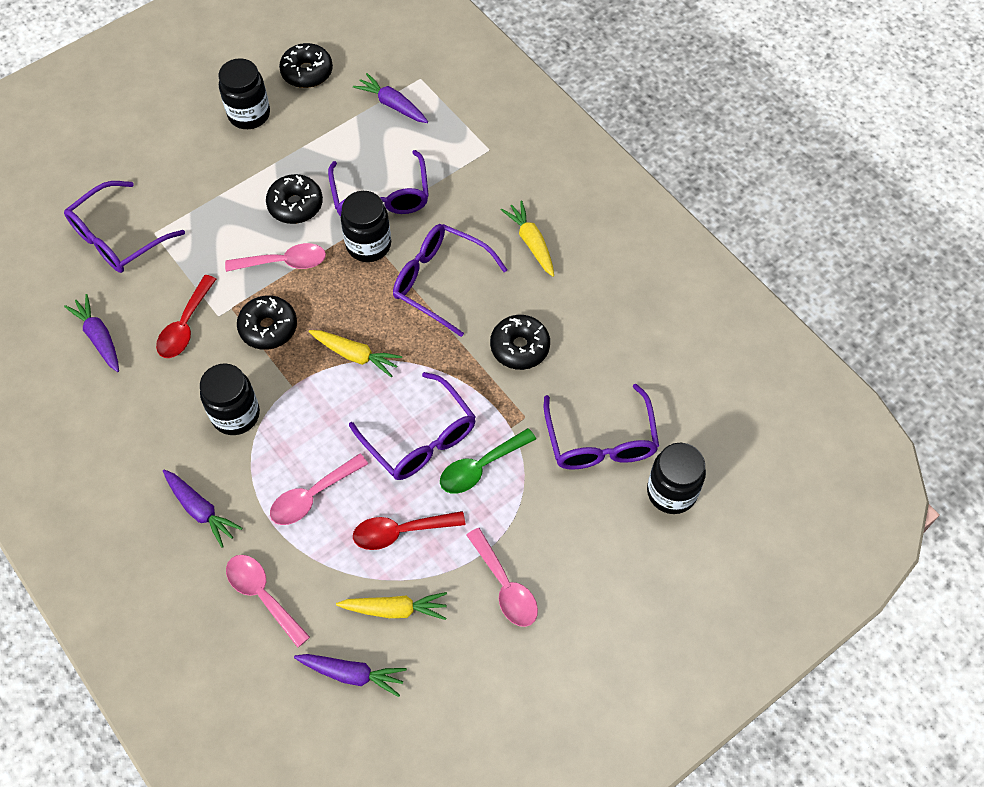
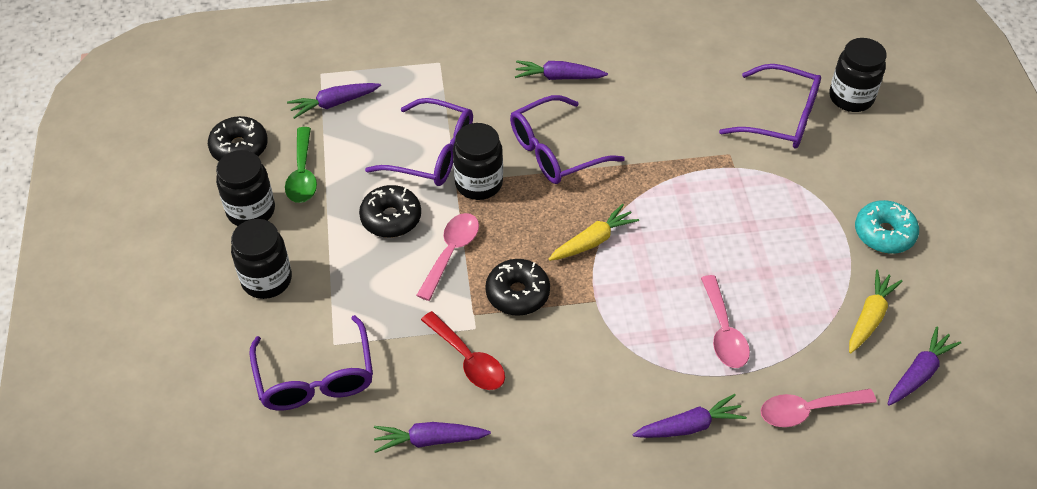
camera: 60 degrees left, 10 degrees down
(235, 415) = (599, 357): black jar -> black jar (267, 280)
(400, 532) = (795, 282): red spoon -> none
(420, 439) = (709, 231): purple glasses -> none
(480, 467) = (761, 202): green spoon -> green spoon (302, 174)
(505, 586) = (884, 234): pink spoon -> turquoise donut
(519, 347) = (659, 128): black donut -> none
(531, 242) = (558, 77): yellow carrot -> purple carrot

